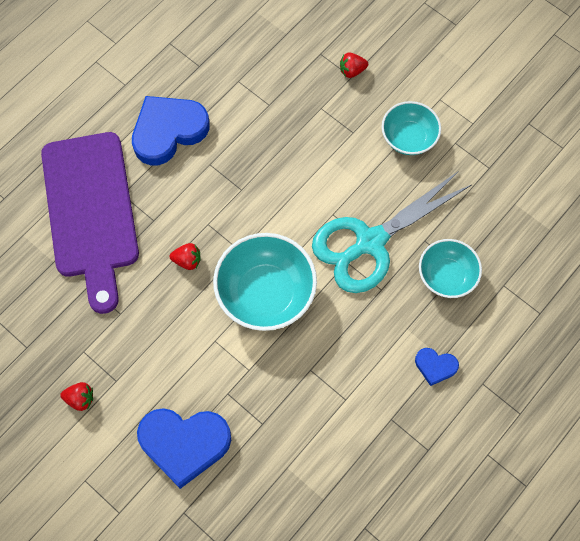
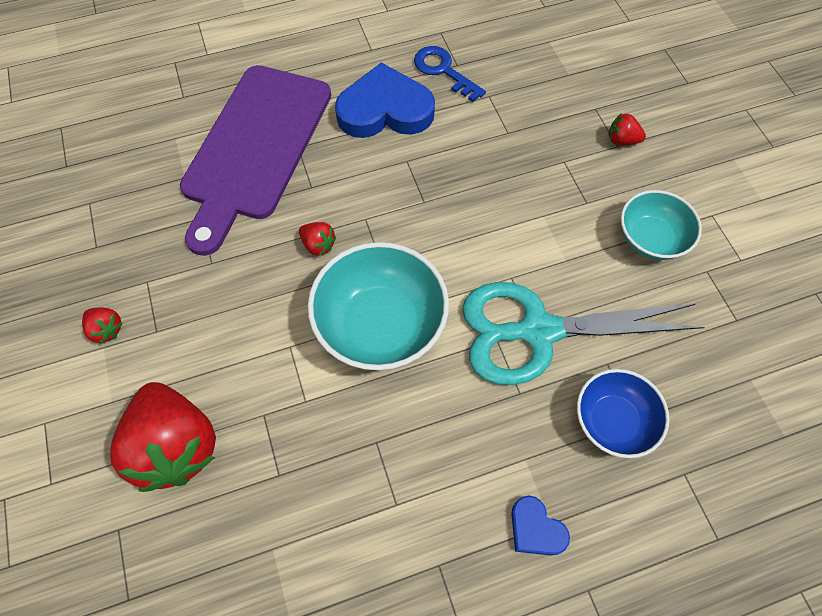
camera: 30 degrees right, 5 degrees down
(184, 444) = (176, 445): blue heart -> red strawberry
(192, 76) = (443, 71): none -> blue key
(446, 276) = (613, 421): turquoise bowl -> blue bowl

